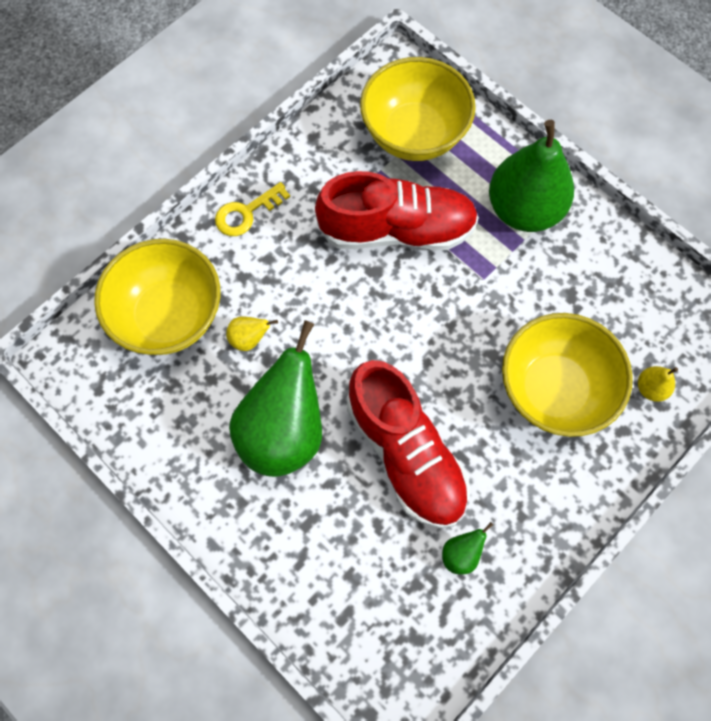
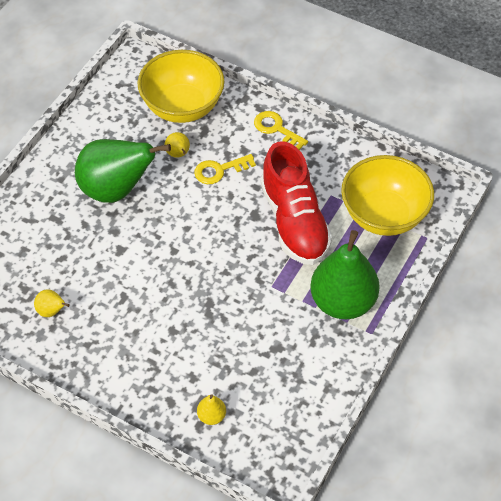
camera: 75 degrees right, 15 degrees down
(292, 295) = (219, 170): none -> yellow key
(406, 453) = (117, 264): red shoe -> none
(461, 554) = (52, 311): green pear -> yellow pear
(553, 389) = (192, 348): yellow bowl -> none

